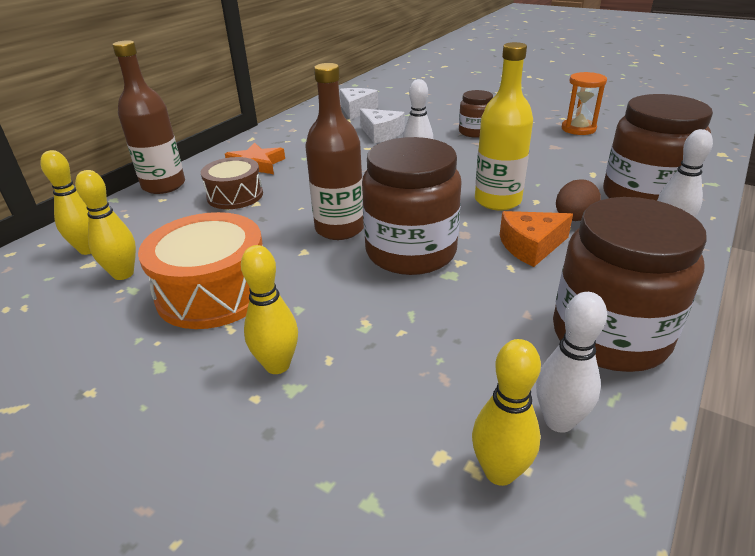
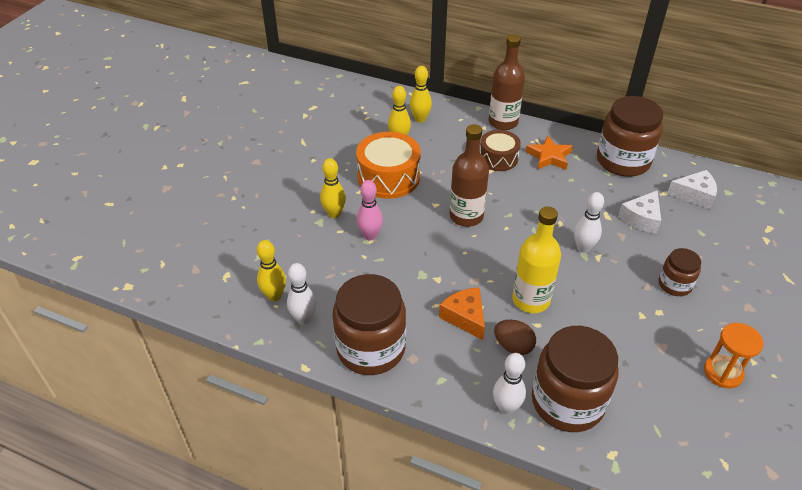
camera: 80 degrees right, 10 degrees up
(352, 321) = (370, 235): none -> pink bowling pin
(411, 252) = (445, 254): brown jar -> brown jar (623, 161)

